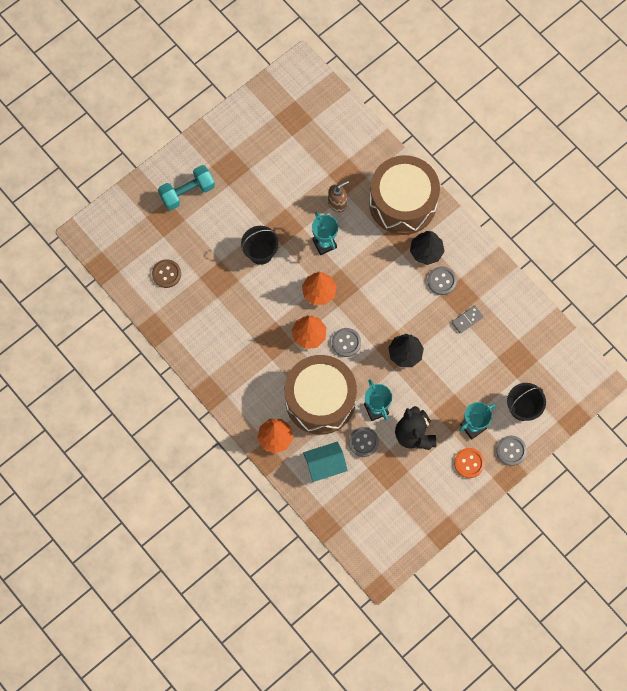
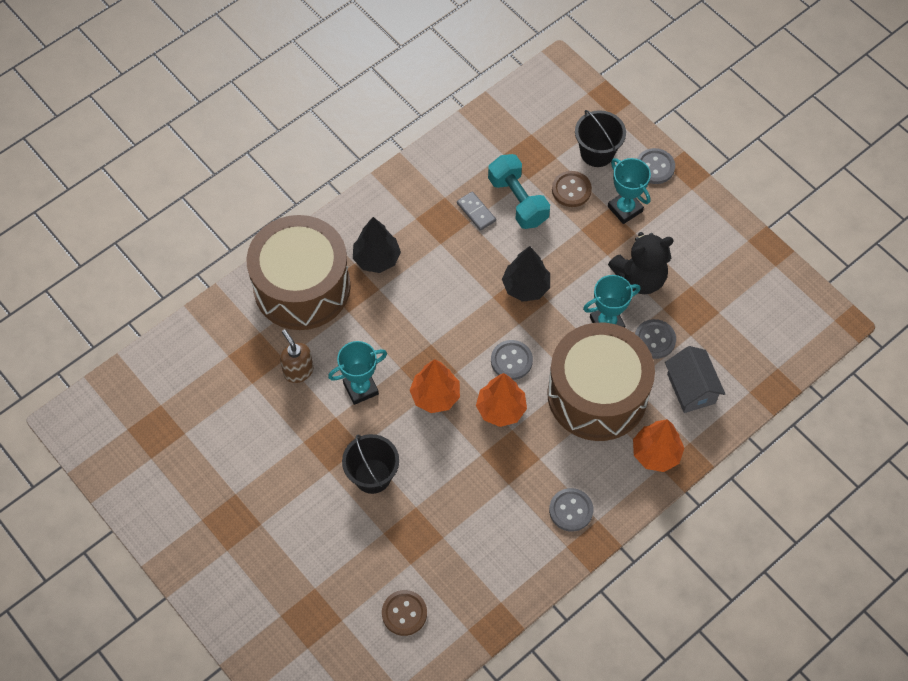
camera: 90 degrees left, 10 degrees down
(187, 192) = (269, 585): turquoise dumbbell -> turquoise dumbbell (518, 201)
(325, 465) = (691, 388): turquoise house -> grey house
(441, 281) = (420, 241): grey button -> grey button (571, 510)
(469, 463) = (675, 215): orange button -> none
(488, 388) = (571, 190): none -> brown button

